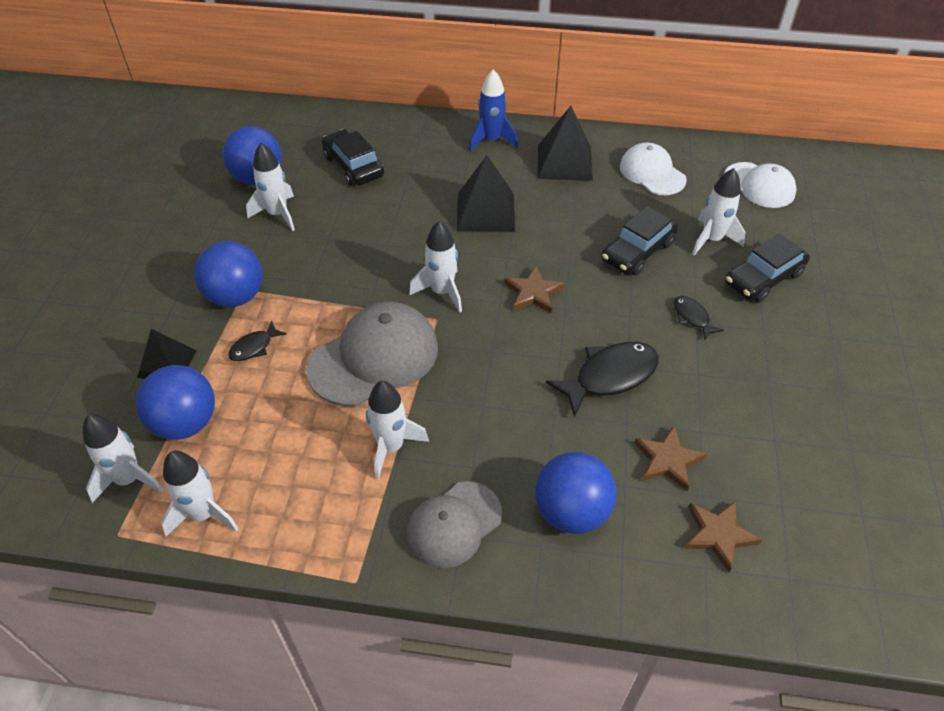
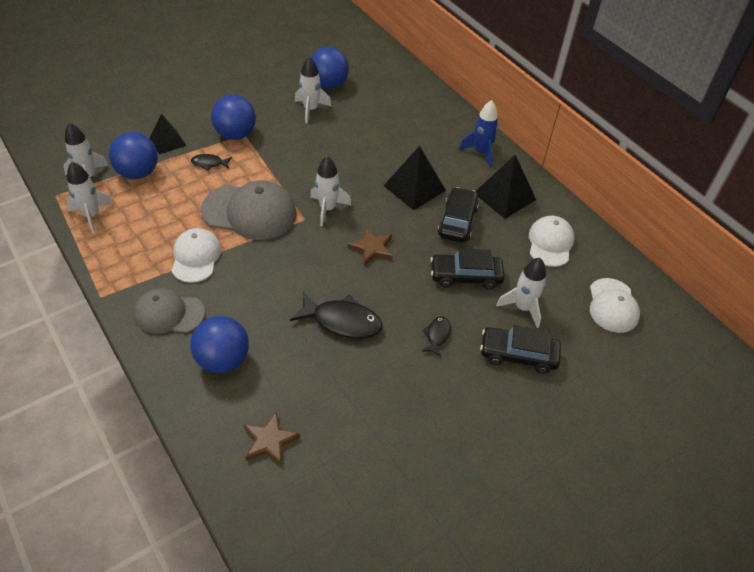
camera: 45 degrees right, 0 degrees up
(353, 166) = (384, 112): black car -> black car (457, 221)
(391, 447) = (196, 257): white rocket -> white cap
(668, 460) = (303, 385): brown star -> none

